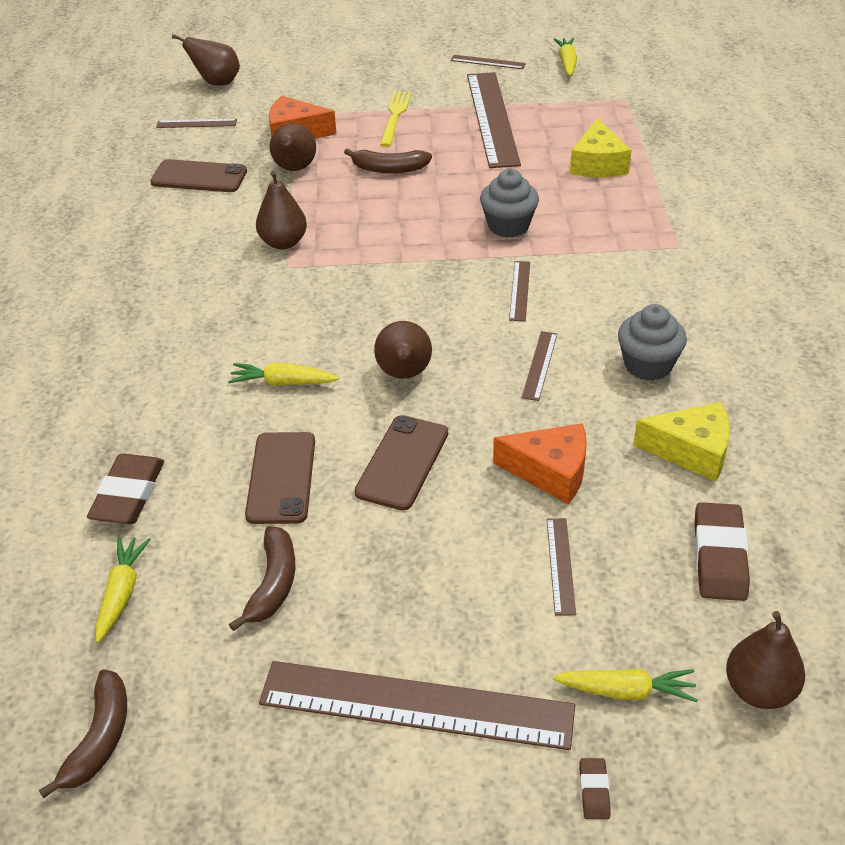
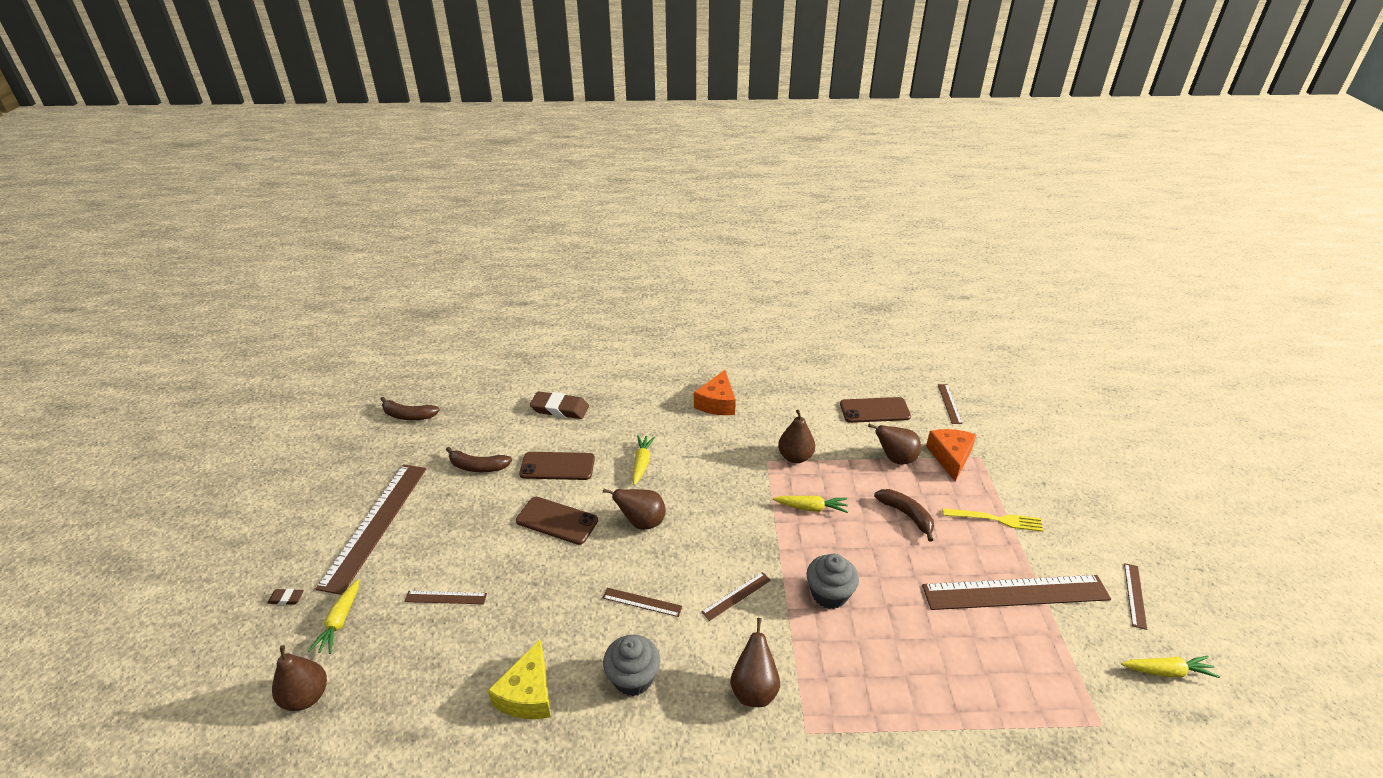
camera: 90 degrees right, 5 degrees down
(122, 593) = (492, 413): yellow carrot -> yellow carrot (811, 508)
(199, 177) = (874, 410): brown phone -> brown phone turned 75 degrees clockwise
(217, 83) = (1016, 409): brown pear -> brown pear (754, 689)
(389, 169) = (906, 515): brown banana -> brown banana turned 135 degrees clockwise
(519, 290) = (736, 596): brown ruler -> brown ruler turned 45 degrees counterclockwise
(550, 472) = (529, 599): orange cheese -> orange cheese (717, 403)
(598, 164) = (949, 677): yellow cheese -> none
(719, 557) = (420, 694): brown eraser -> none

